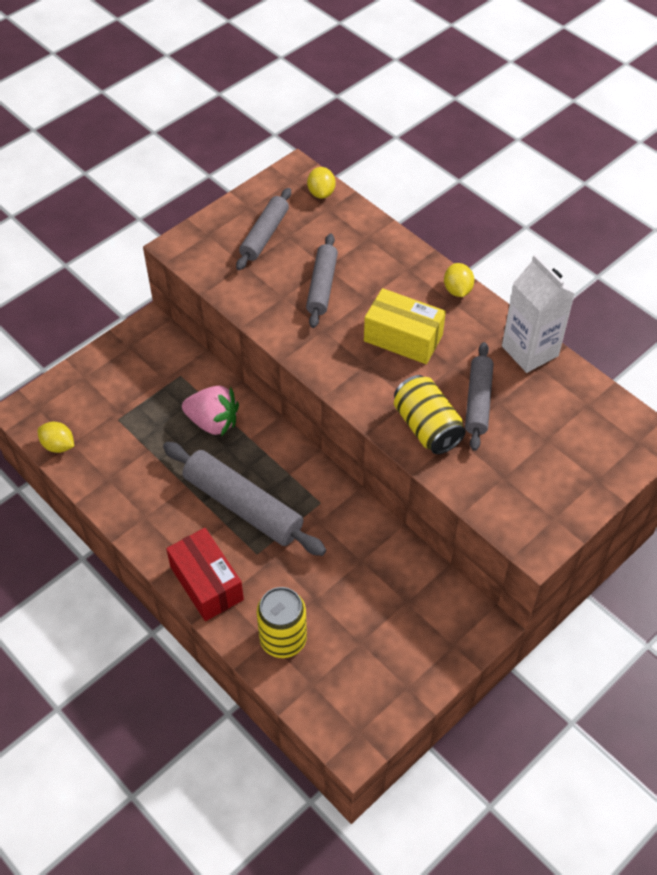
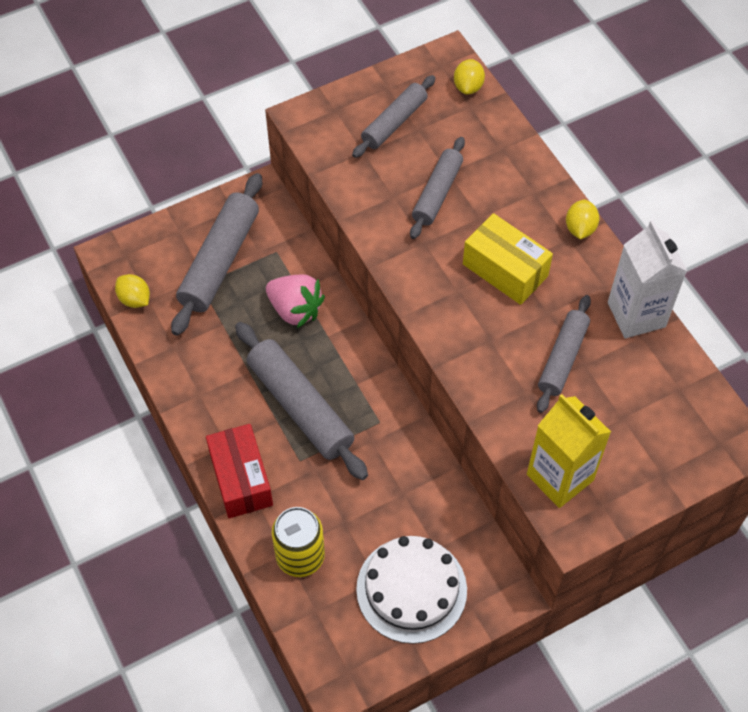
camera: 15 degrees right, 5 degrees up
(129, 394) = (220, 261): none -> grey rolling pin
(395, 643) = (411, 589): none -> white cake
(427, 427) = (500, 374): yellow can -> none
(509, 503) = (560, 477): none -> yellow carton

